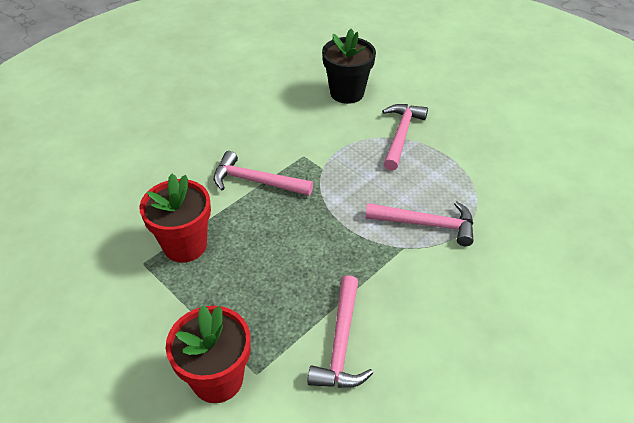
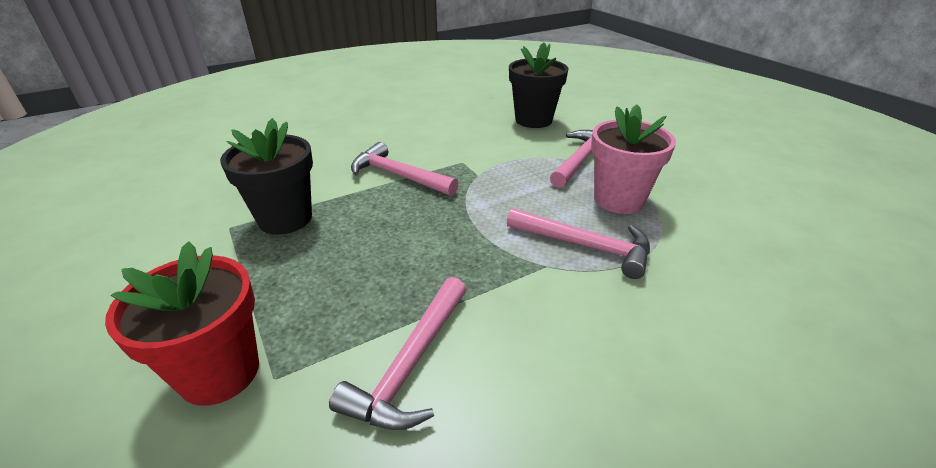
camera: 15 degrees right, 10 degrees down
(185, 245) = (285, 219): red flower pot -> black flower pot
(440, 174) = (618, 200): none -> pink flower pot

